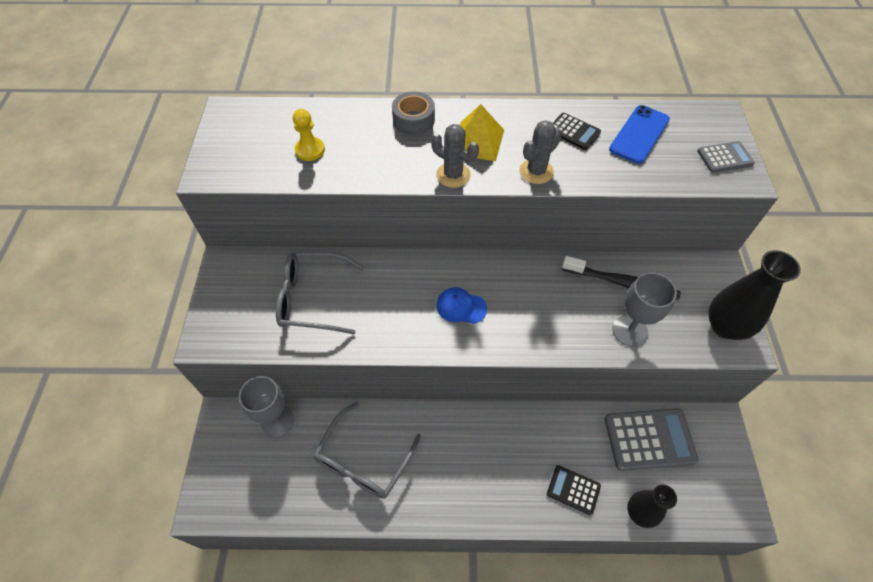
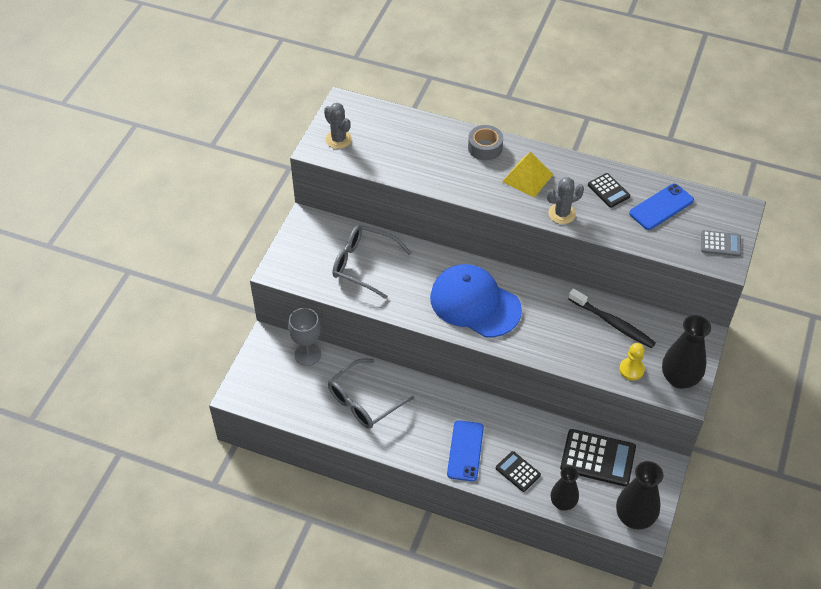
camera: 20 degrees right, 5 degrees down
(310, 150) = (396, 151): yellow pawn -> yellow pawn (631, 370)
(453, 175) = (496, 199): grey cactus -> grey cactus (338, 139)
(461, 307) = (475, 303): blue cap -> blue cap, size x2.29
(504, 484) = (465, 451): none -> blue phone
(630, 331) = (599, 359): grey goblet -> none
(649, 439) = (597, 458): grey calculator -> black calculator
(723, 501) = (634, 517): none -> black vase

